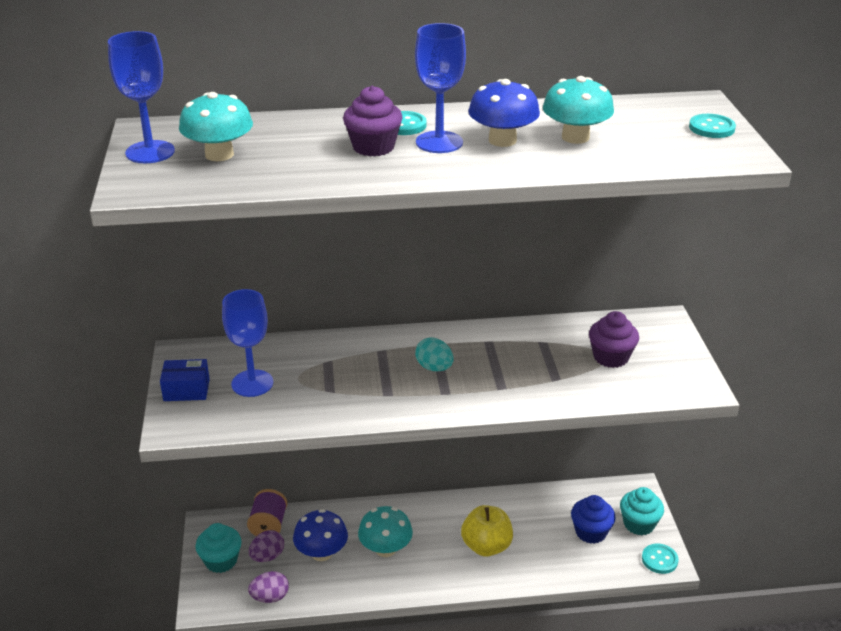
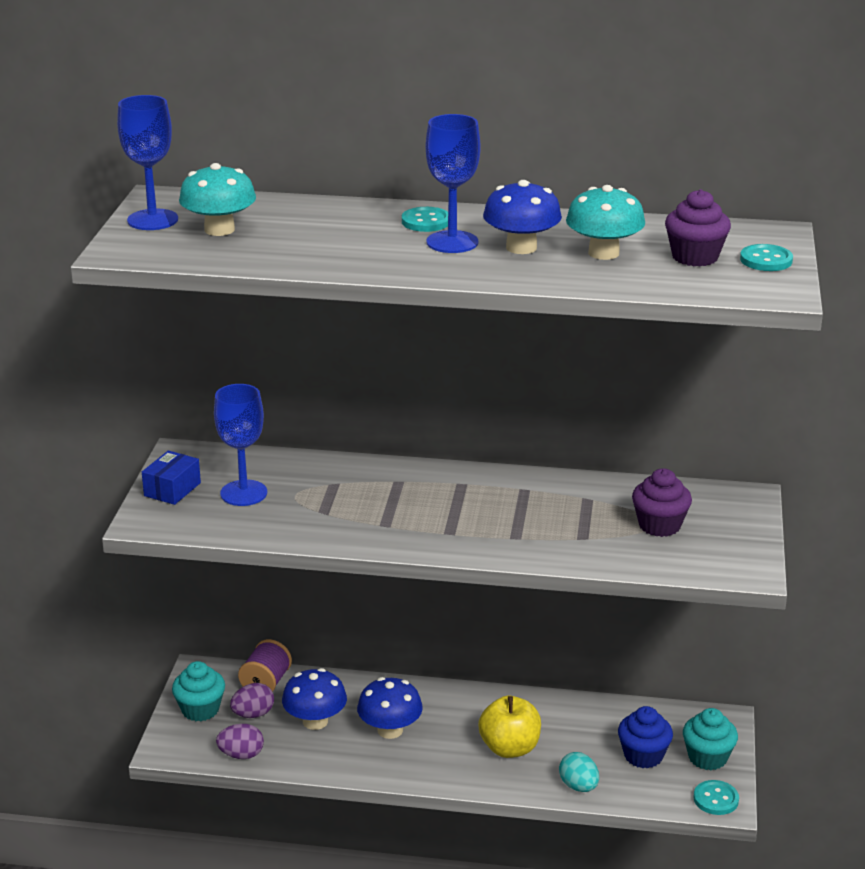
camera: 15 degrees right, 5 degrees down
(186, 390) = (172, 489): blue box -> blue box turned 75 degrees counterclockwise
(373, 147) = (380, 239): purple cupcake -> purple cupcake (695, 257)
(385, 549) = (390, 730): turquoise mushroom -> blue mushroom
(434, 368) = (449, 507): turquoise egg -> turquoise egg (578, 786)

